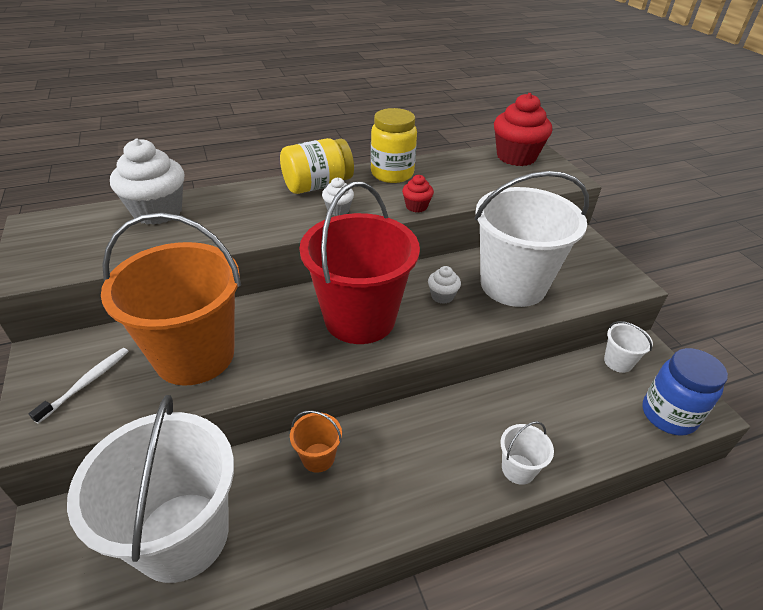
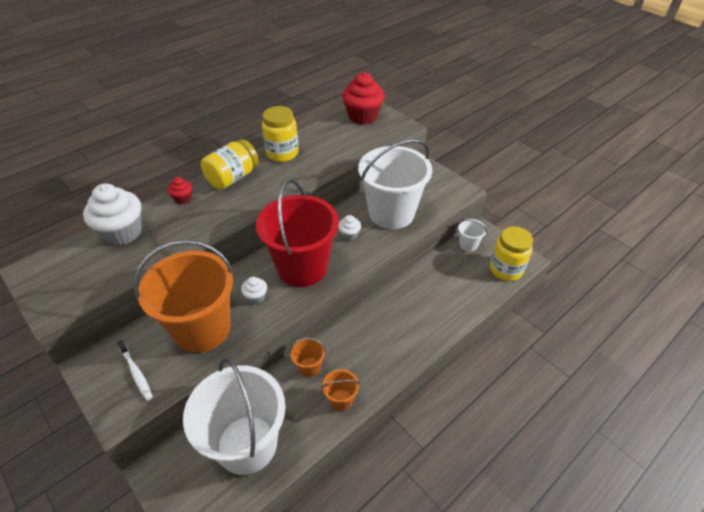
camera: 20 degrees left, 5 degrees up
(86, 383) = (136, 373): white toothbrush -> white toothbrush turned 135 degrees clockwise
(338, 210) = (258, 194): white cupcake -> white cupcake (256, 297)
(339, 522) = (341, 400): none -> orange bucket
(416, 206) = (312, 176): red cupcake -> red cupcake (183, 199)
(518, 469) = (432, 331): white bucket -> none
(668, 415) = (506, 269): blue jar -> yellow jar

